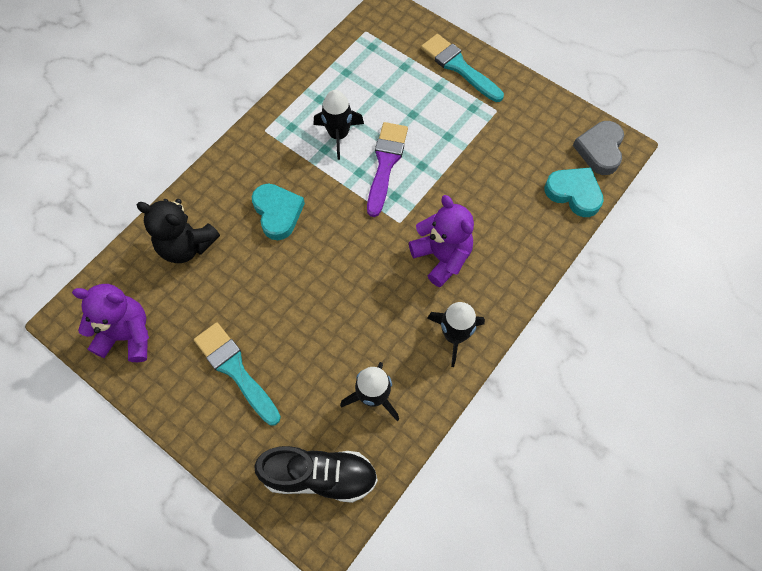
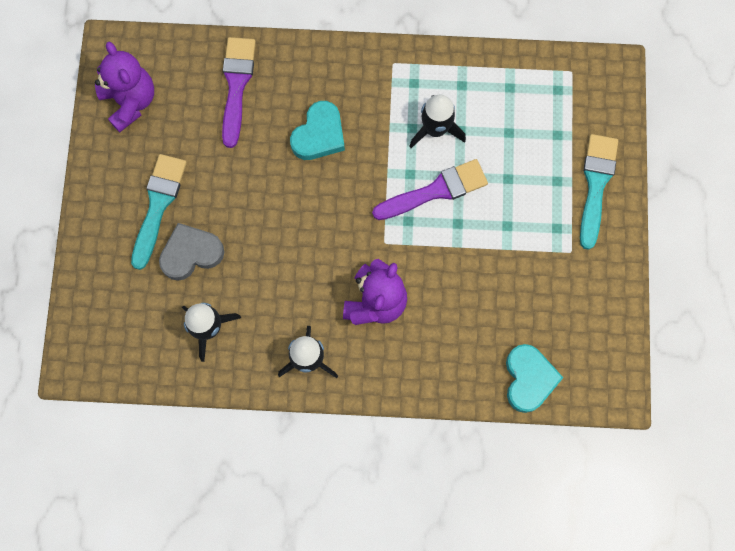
camera: 55 degrees right, 10 degrees up
(186, 245) = (236, 85): black teddy bear -> purple brush
(319, 476) = (118, 331): black shoe -> none
(600, 150) = (597, 375): grey heart -> grey heart (191, 253)

